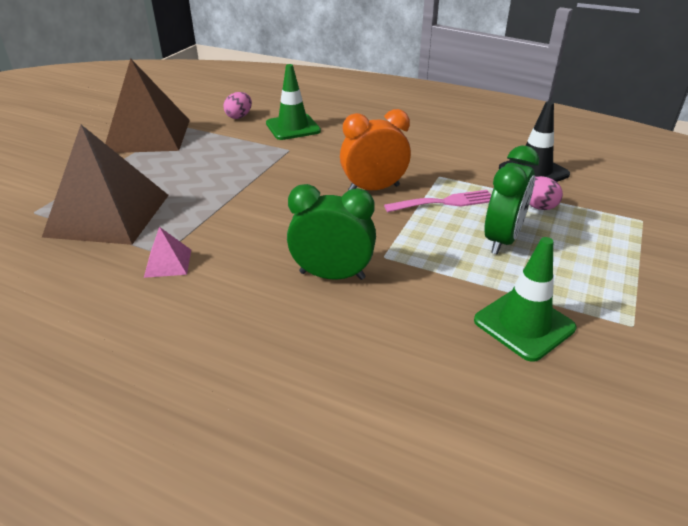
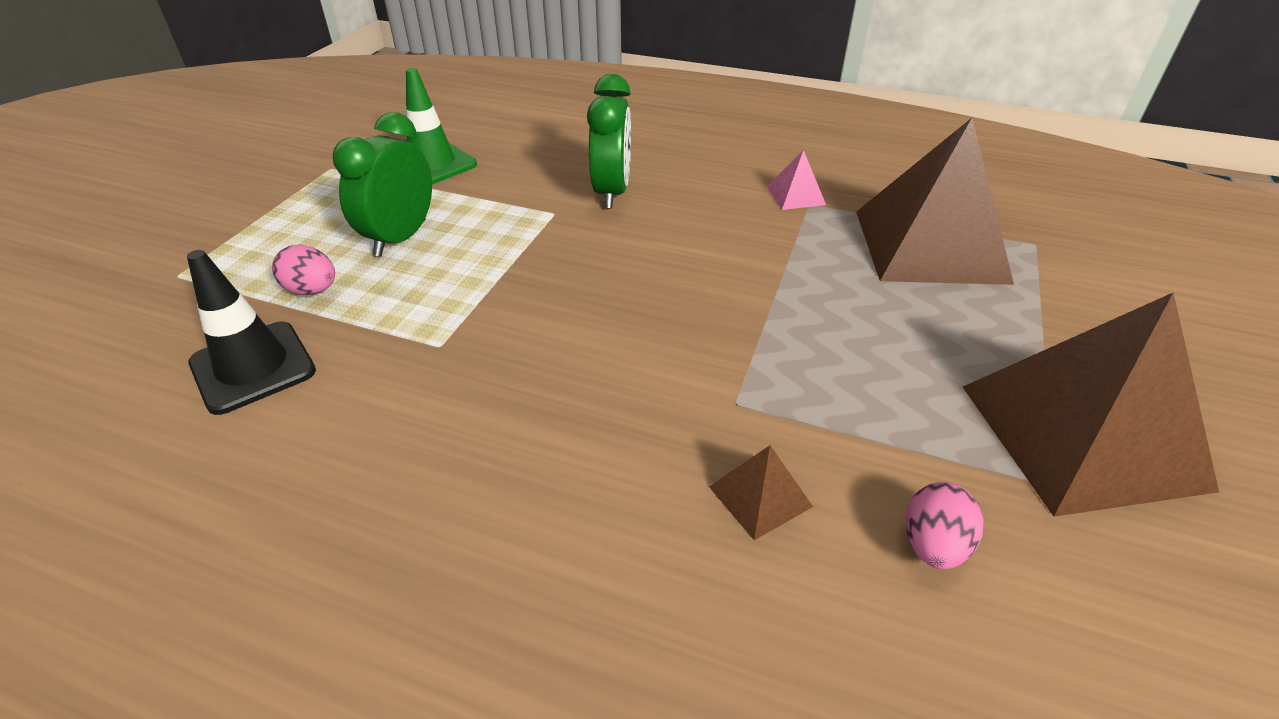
camera: 175 degrees right, 5 degrees up
(293, 127) = (760, 496): green traffic cone -> brown pyramid
(332, 275) = (612, 192): green clock -> green clock turned 90 degrees counterclockwise
(374, 189) = (560, 310): orange clock -> none
(445, 202) = (451, 290): pink fork -> none

